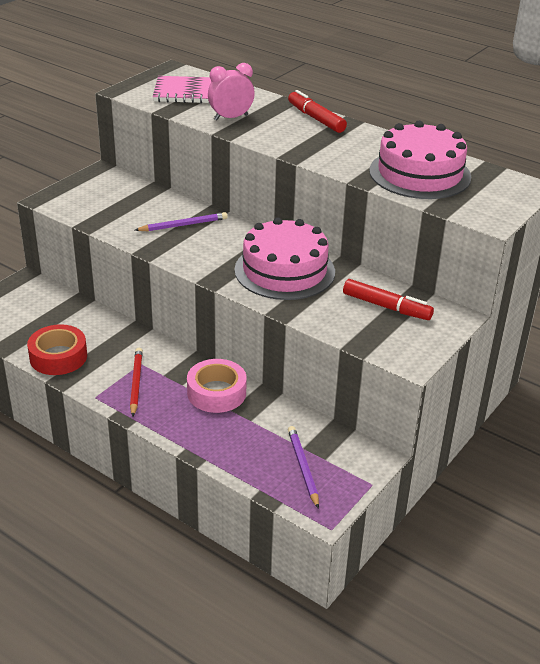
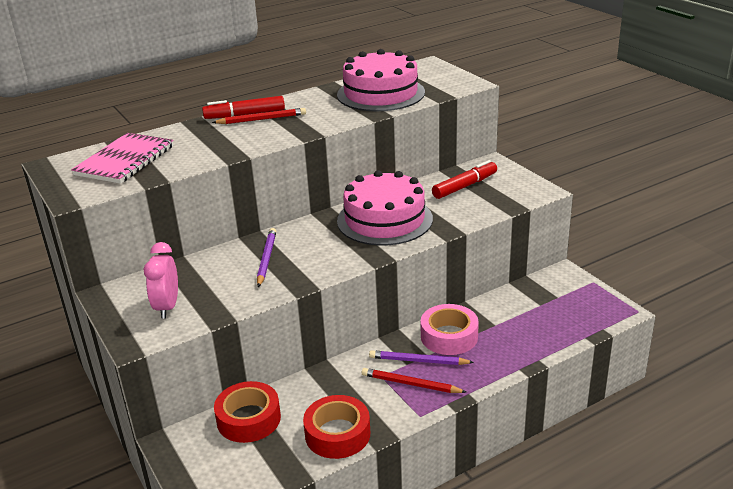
camera: 65 degrees left, 5 degrees down
(62, 308) = (248, 419): none -> red tape
(231, 117) = (202, 150): pink clock -> pink clock (167, 307)
(303, 467) = (564, 310): purple pencil -> purple pencil (418, 361)
(311, 128) = (262, 119): none -> red pencil

